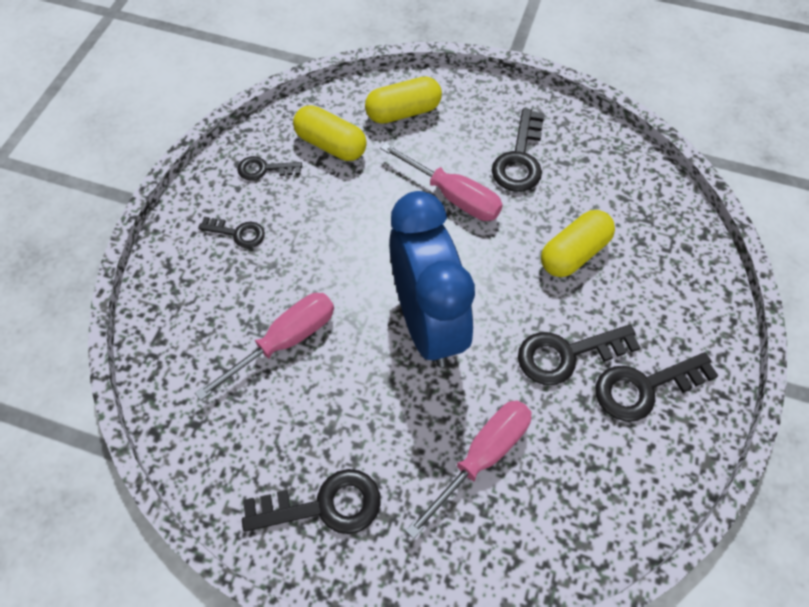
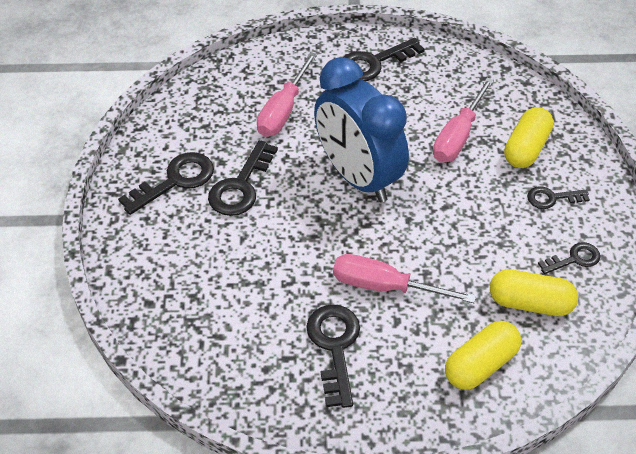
camera: 160 degrees right, 10 degrees down
(566, 354) = (240, 186): black key -> black key turned 150 degrees clockwise
(573, 253) = (254, 266): yellow capsule -> yellow capsule (526, 148)

